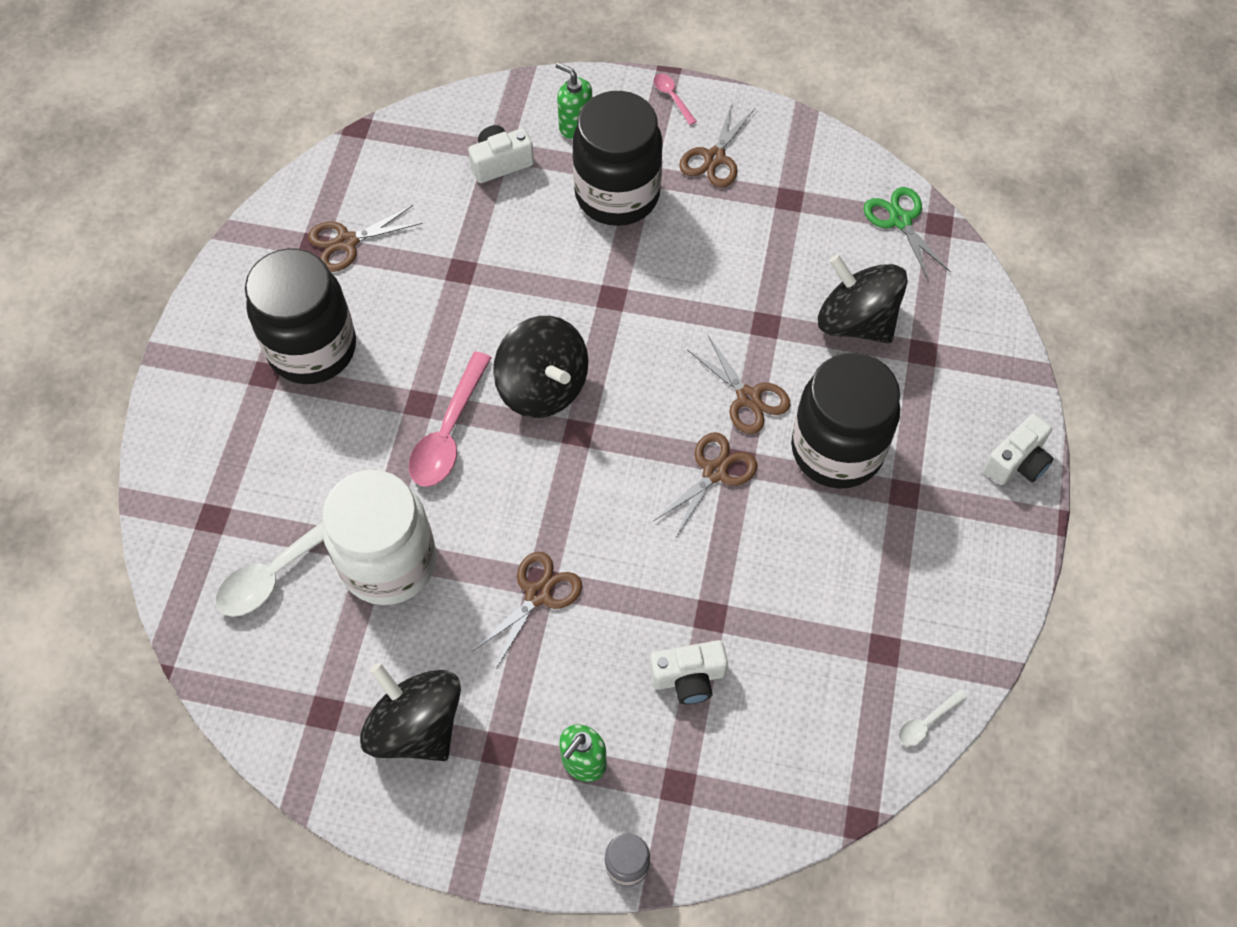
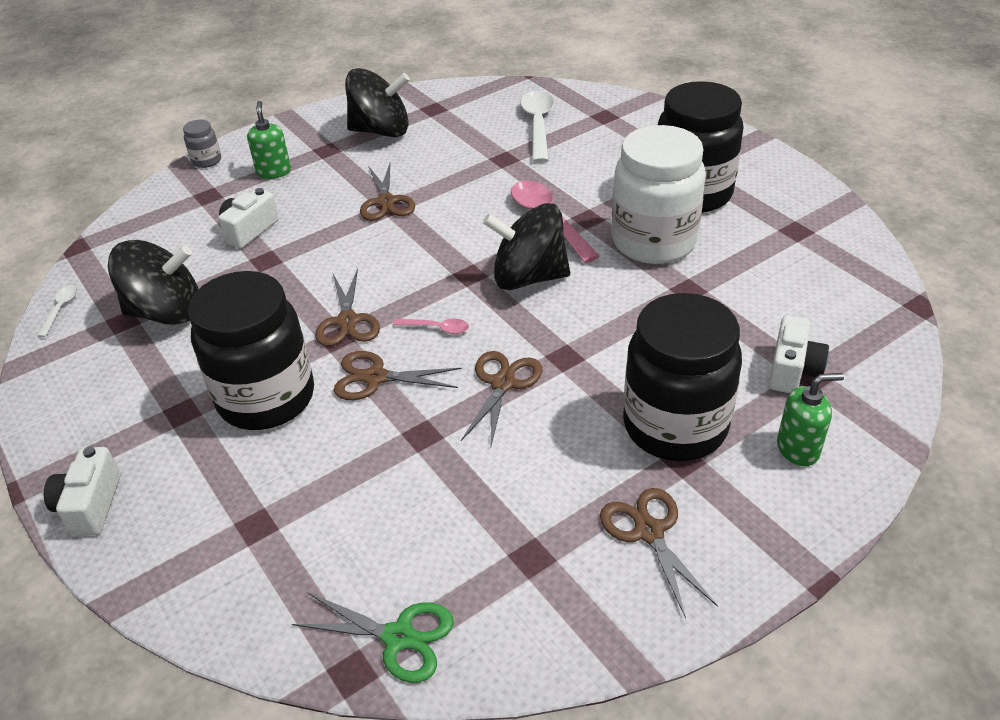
camera: 135 degrees right, 20 degrees down
(347, 242) = (782, 247): brown scissors -> brown scissors (503, 383)
(389, 562) = (488, 160): white jar -> white jar (654, 242)
(672, 97) = (772, 554): pink spoon -> pink spoon (437, 328)
(856, 321) = (345, 500): black spinning top -> black spinning top (166, 312)

